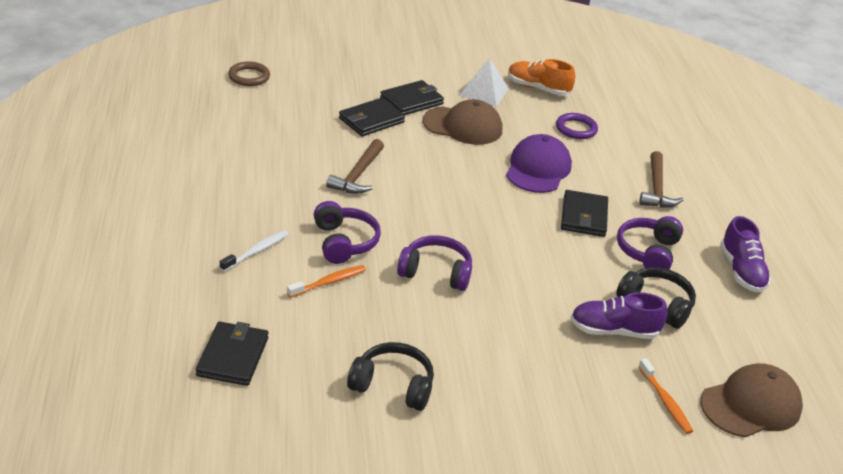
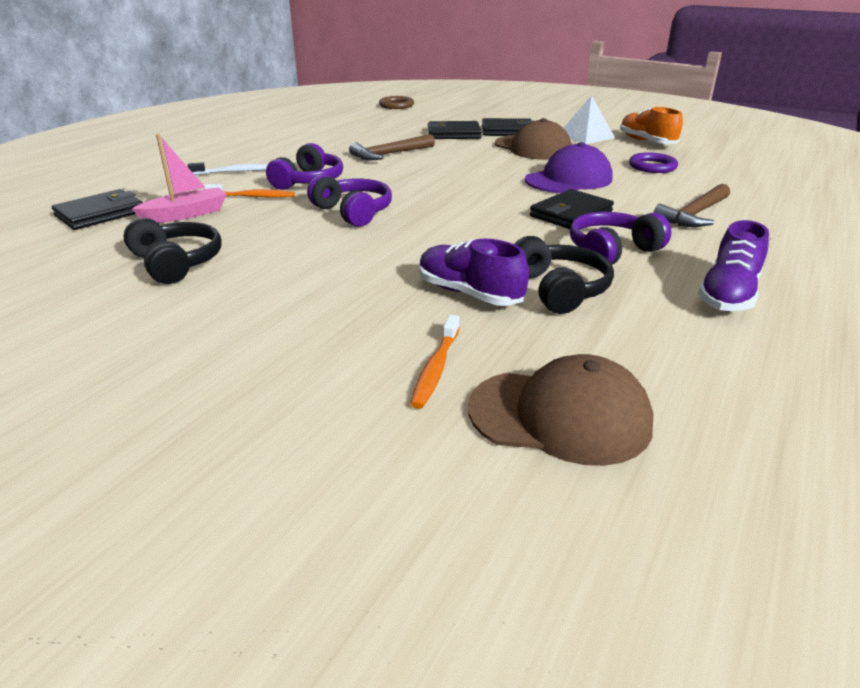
camera: 40 degrees right, 5 degrees down
(309, 327) = (186, 214): none -> pink boat

